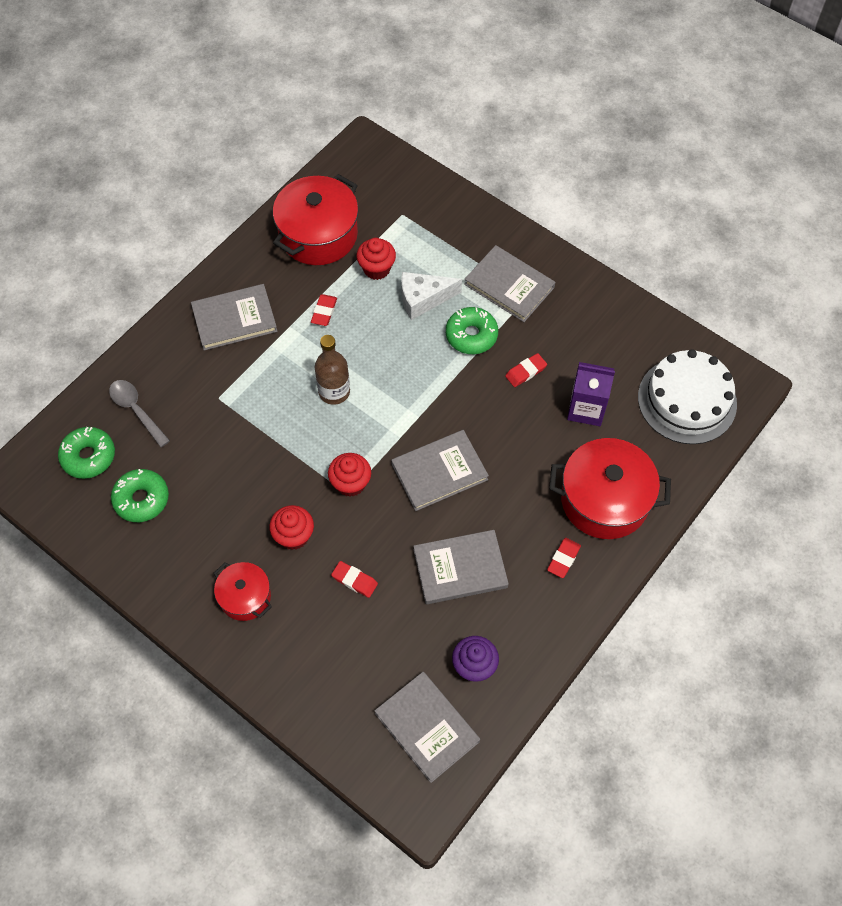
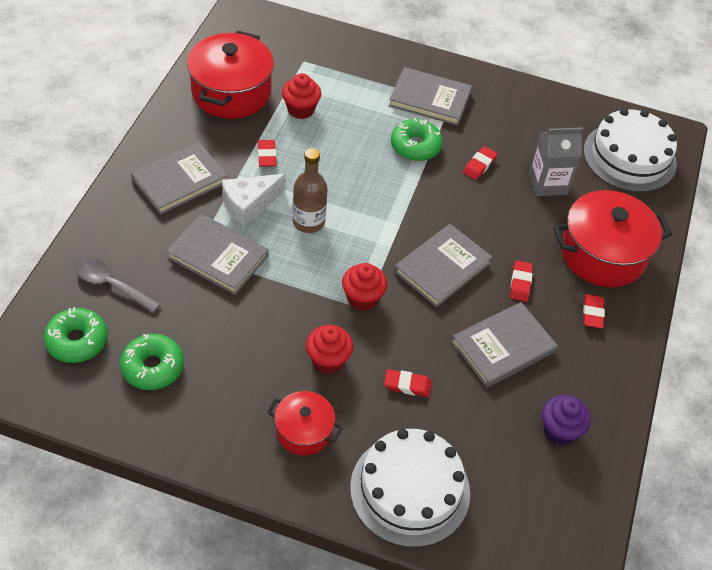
camera: 25 degrees left, 10 degrees down
(313, 679) = (410, 490): none -> white cake
(423, 299) = (356, 126): white cheese -> white cheese (249, 205)
(427, 727) = (543, 501): grey book -> grey book (218, 256)
(507, 508) = (520, 283): none -> red eraser
(586, 409) = (548, 183): purple carton -> grey carton

